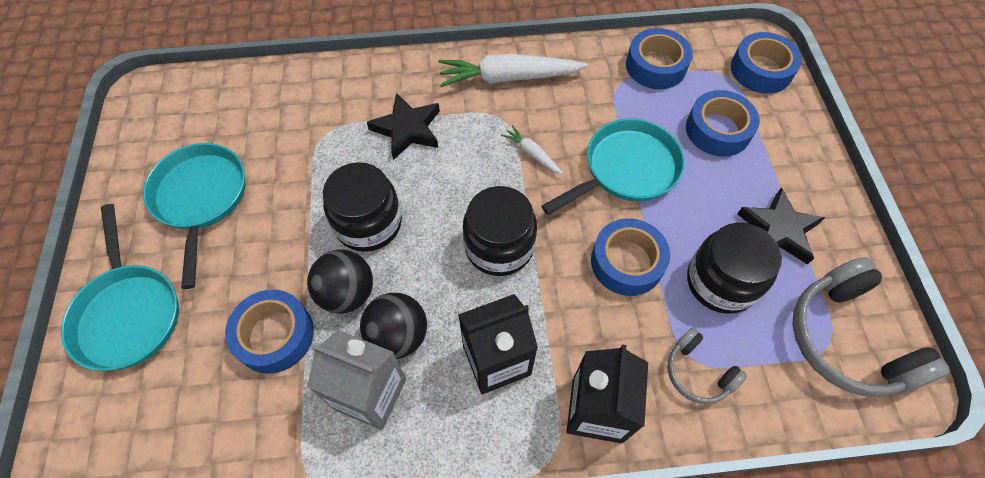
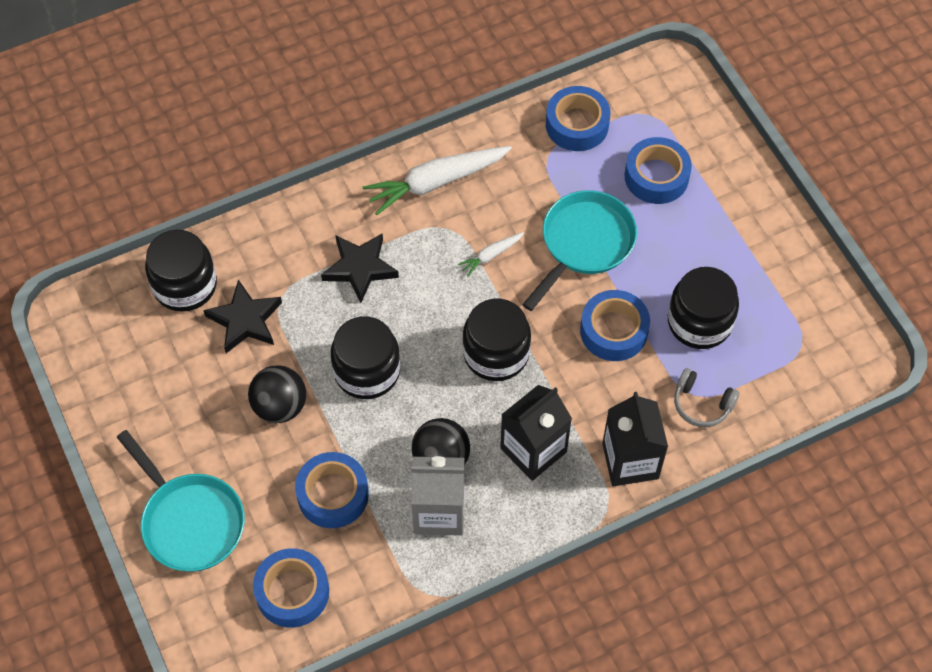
camera: 20 degrees left, 0 degrees up
(201, 198) = (194, 400): turquoise pan -> none
(251, 98) = (185, 285): none -> black jar
(347, 293) = (379, 439): black ball -> black ball (280, 406)
(532, 154) = (491, 255): white carrot -> white carrot turned 60 degrees counterclockwise
(761, 70) = (680, 98): blue tape -> blue tape (292, 592)
(778, 230) = (736, 259): black star -> black star (245, 320)
(847, 339) = (815, 337): grey headphones -> none

